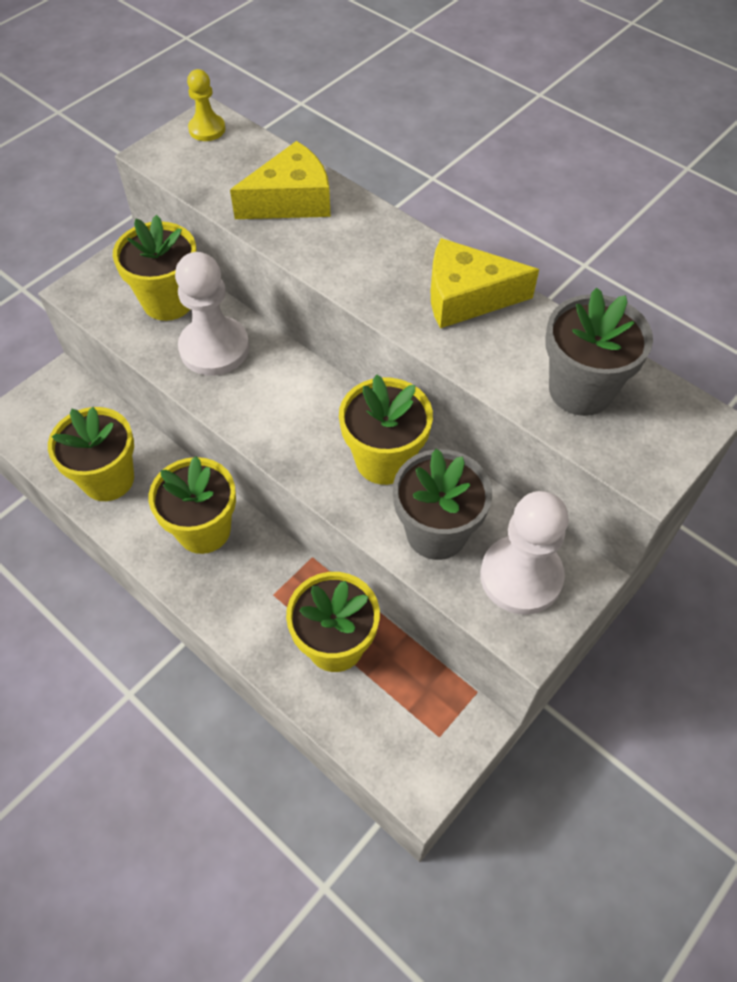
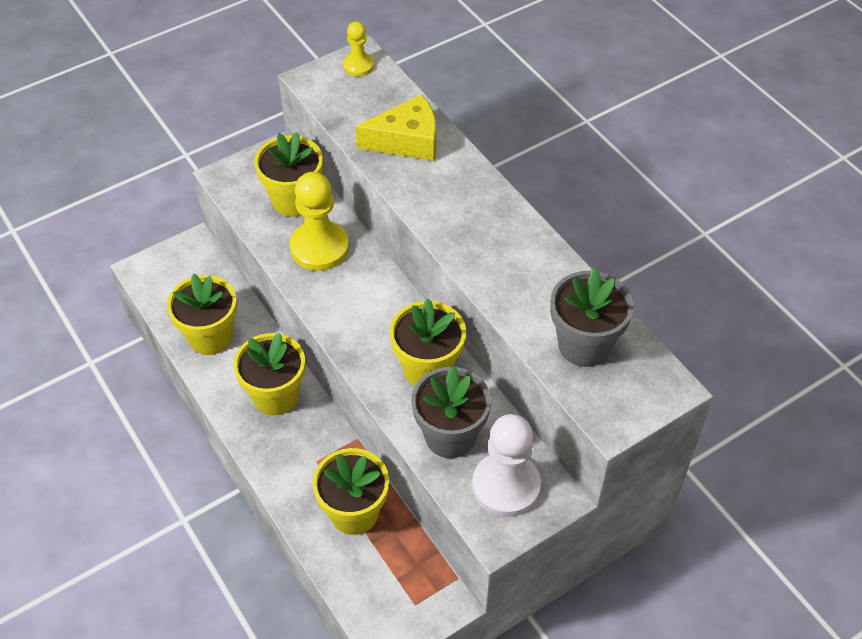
camera: 15 degrees right, 5 degrees down
(214, 348) = (319, 247): white pawn -> yellow pawn
(466, 297) = (521, 250): yellow cheese -> none

